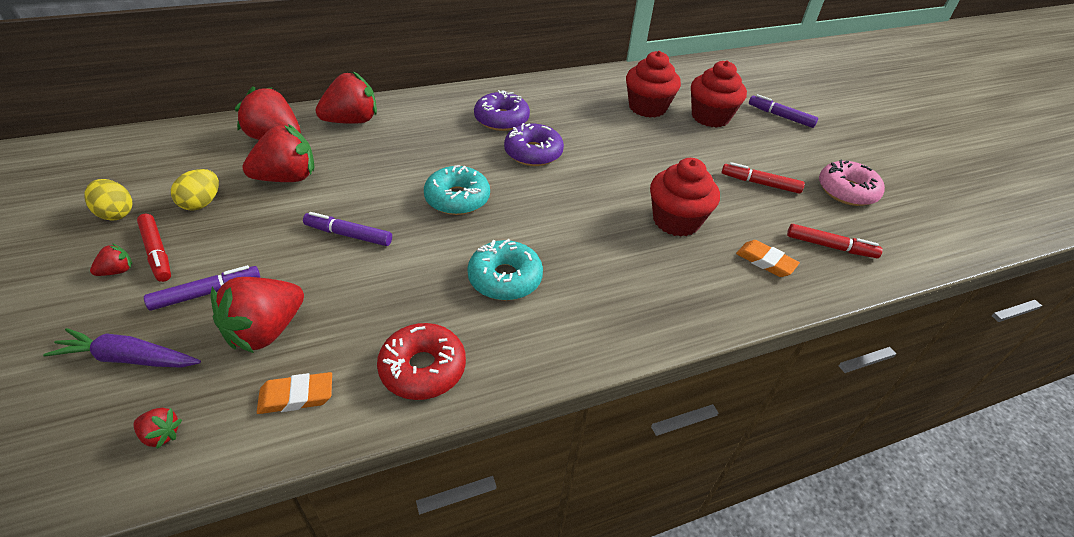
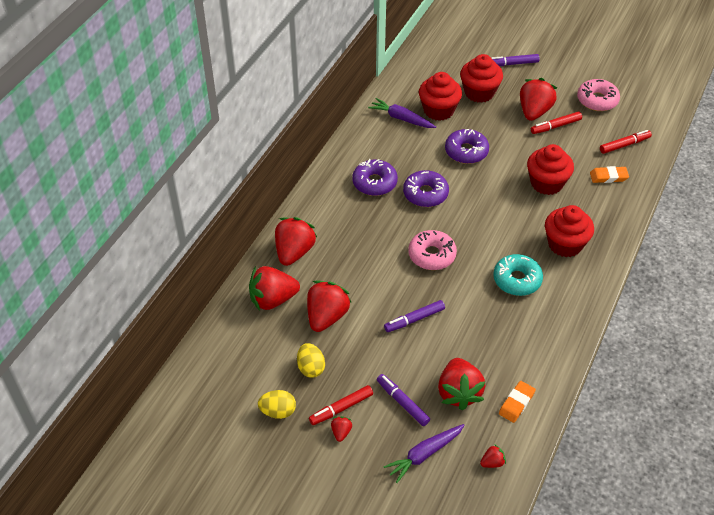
camera: 40 degrees left, 5 degrees up
(157, 252) = (341, 408): red marker -> red marker turned 135 degrees clockwise
(206, 293) = (402, 402): purple marker -> purple marker turned 60 degrees counterclockwise
(423, 368) = (545, 349): red donut -> none
(457, 198) = (432, 255): turquoise donut -> pink donut
(602, 94) = (401, 118): none -> purple carrot
(613, 286) = (565, 244): none -> red cupcake
(626, 148) = (466, 151): none -> purple donut
(751, 160) = (534, 111): none -> red strawberry

